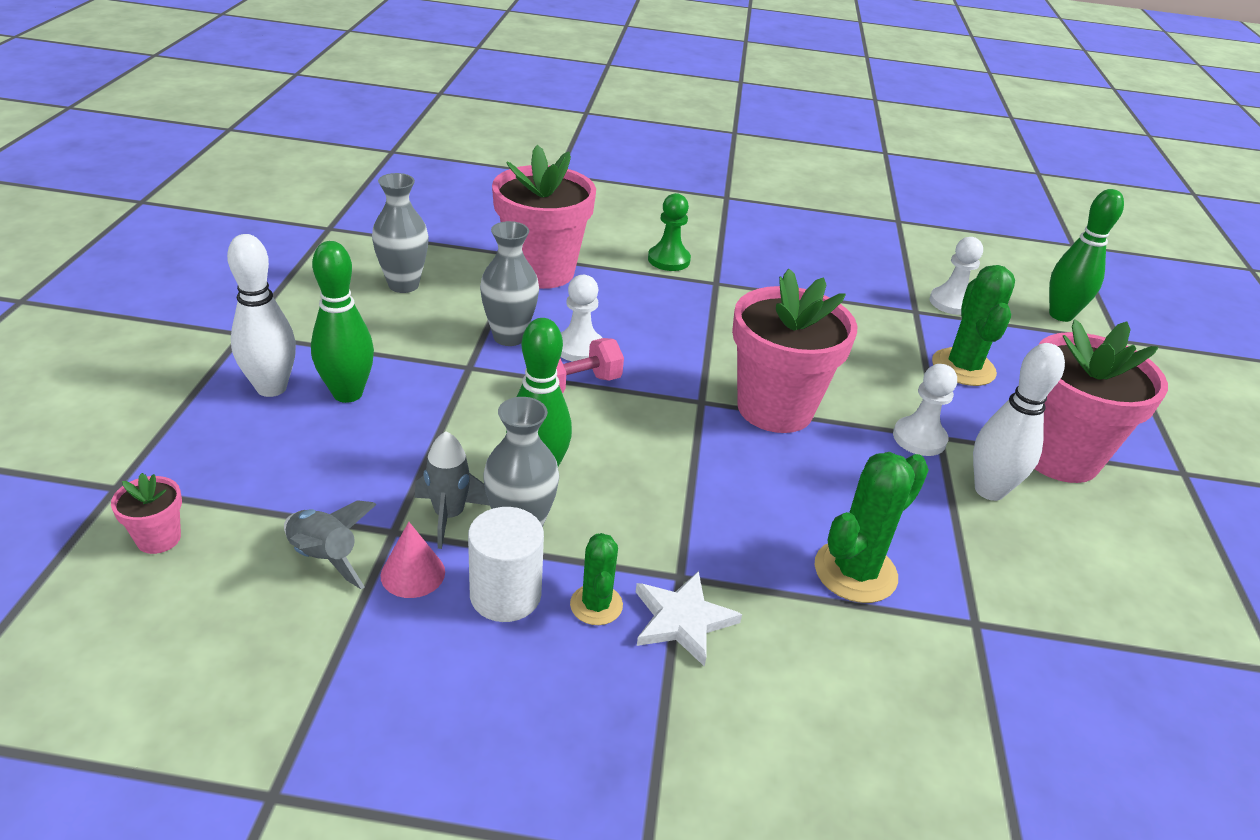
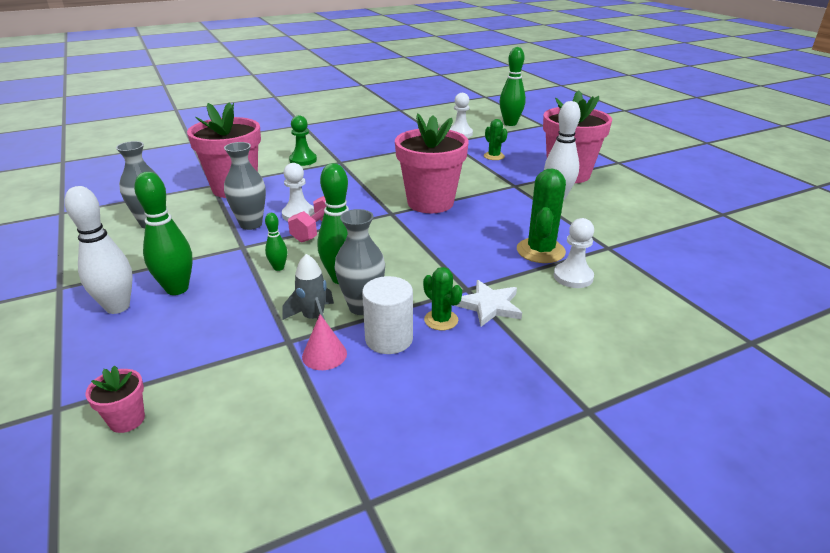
camera: 30 degrees left, 5 degrees down
(325, 558) = (260, 374): grey rocket -> none
(480, 419) = (278, 268): none -> green bowling pin
(919, 438) = (507, 189): white pawn -> white pawn (573, 277)
(963, 368) = (494, 156): green cactus -> green cactus, size x0.59

